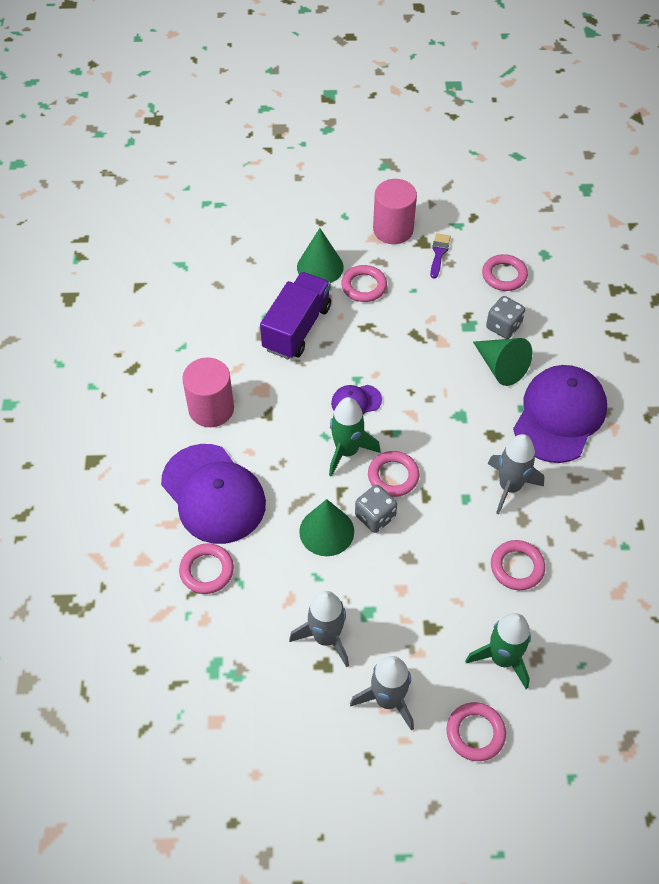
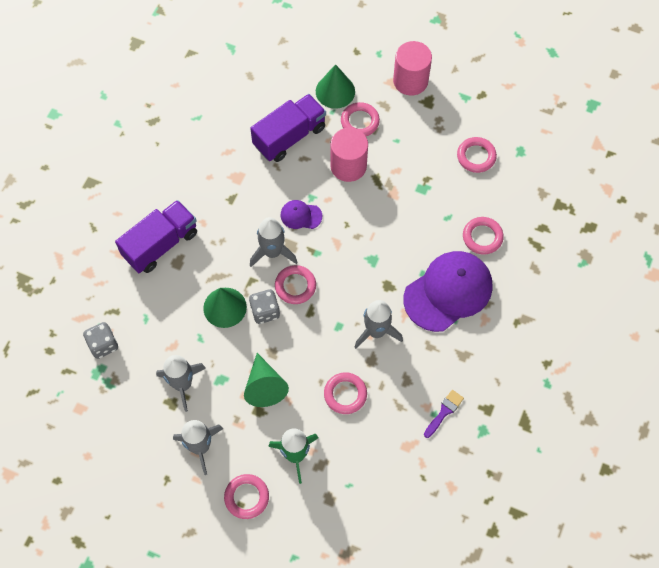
camera: 25 degrees right, 10 degrees up
(207, 570) = (127, 300): pink ring -> pink ring (482, 237)
(211, 409) = (193, 177): pink cylinder -> pink cylinder (348, 166)
(213, 494) = (160, 244): purple cap -> purple truck
(347, 451) = (272, 252): green rocket -> grey rocket
(439, 253) = (435, 116): purple brush -> purple brush (444, 412)
(501, 367) = (427, 233): green cone -> green cone (264, 386)
(503, 327) = (449, 200): grey dice -> grey dice (103, 345)

